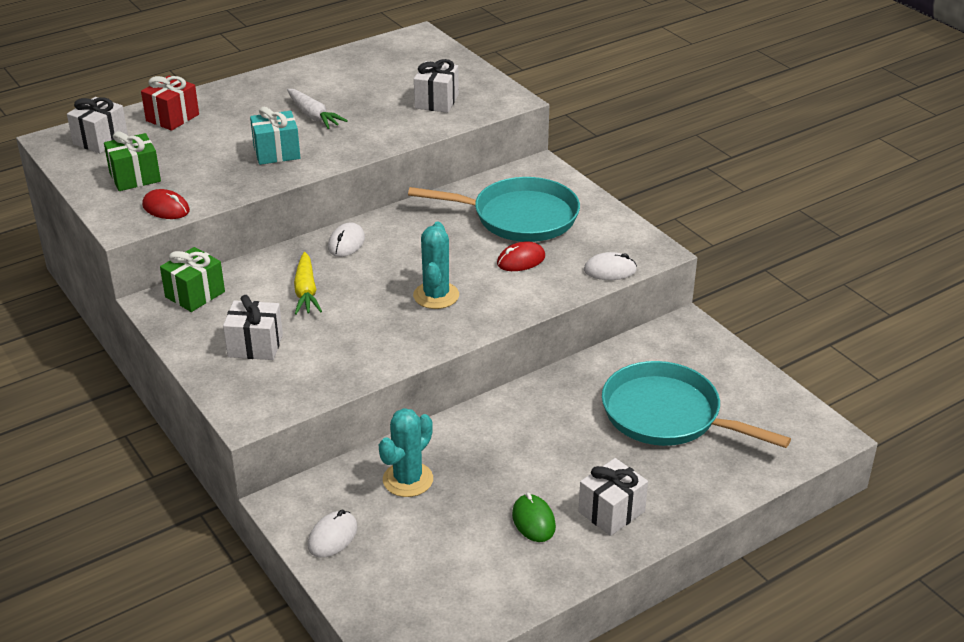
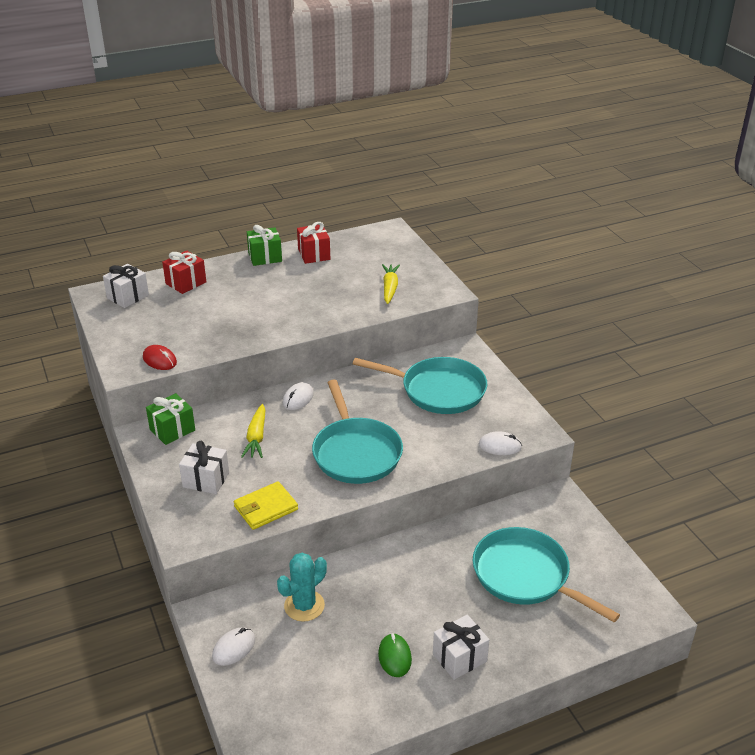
camera: 10 degrees right, 0 degrees up
(135, 177) = (144, 331): green gift -> green gift (265, 257)
(276, 153) = (255, 321): turquoise gift -> none
(313, 116) = (292, 291): white carrot -> none
(329, 71) = (314, 254): none -> red gift
(341, 368) = (266, 508): none -> yellow wallet
(436, 101) = (390, 288): white gift -> yellow carrot
(436, 295) = (356, 452): turquoise cactus -> turquoise pan
(521, 260) = (430, 429): red mouse -> none

